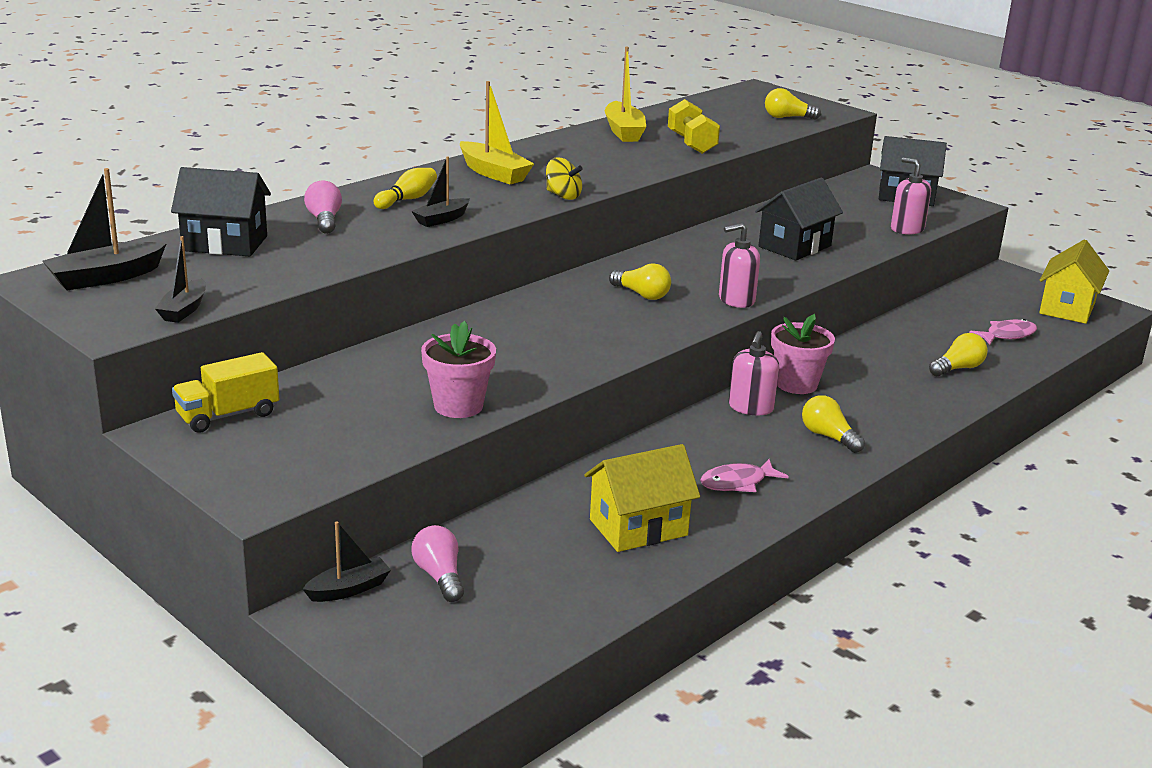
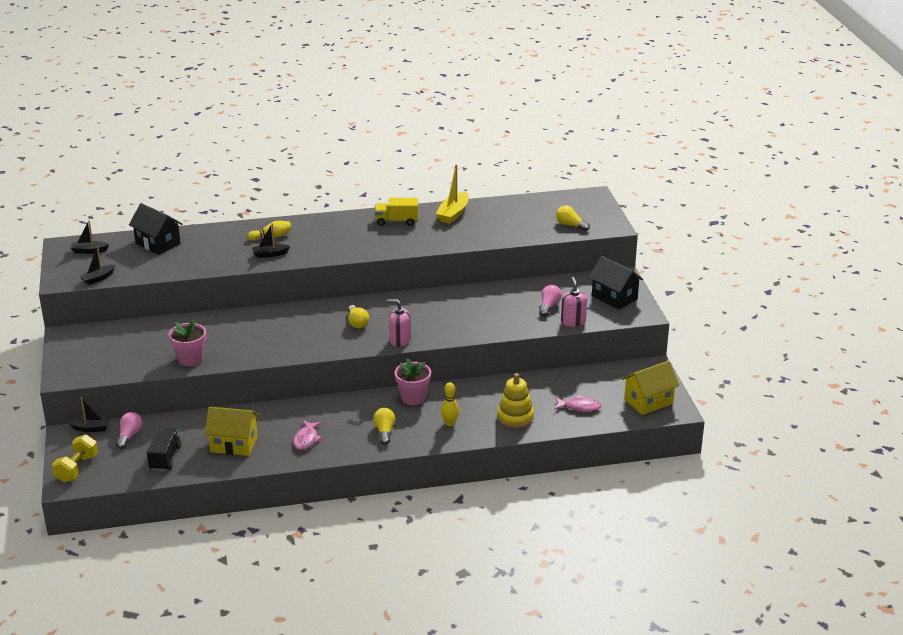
camera: 35 degrees right, 5 degrees up
(105, 278) = (89, 251): black boat -> black boat, size x0.64
(228, 415) = (97, 333): yellow truck -> yellow truck (397, 221)
(324, 220) = (217, 241): pink light bulb -> pink light bulb (549, 306)
(493, 173) = (338, 229): yellow boat -> none
(555, 588) = (165, 458): none -> black truck
(563, 196) = (350, 254): yellow spinning top -> none
(691, 143) = (477, 233): yellow dumbbell -> yellow dumbbell (77, 468)
(737, 483) = (306, 439): pink fish -> pink fish turned 90 degrees counterclockwise
(750, 407) = (370, 403): pink soap dispenser -> none
(794, 246) = (486, 315): black house -> none
(893, 400) = (449, 423): none -> yellow bowling pin
(958, 368) = (515, 417): yellow light bulb -> yellow stacking toy

